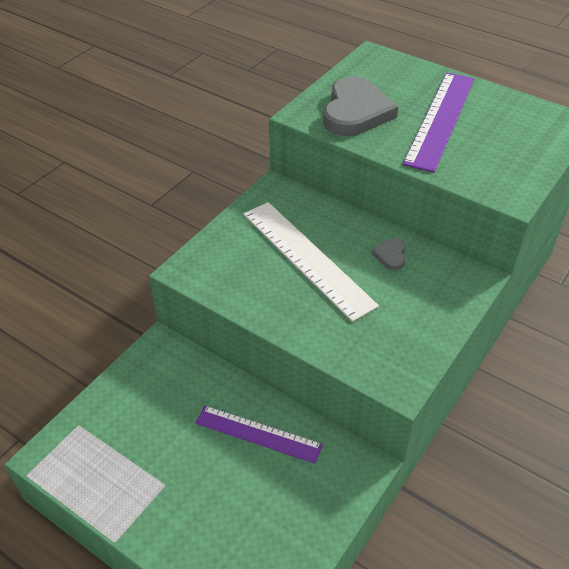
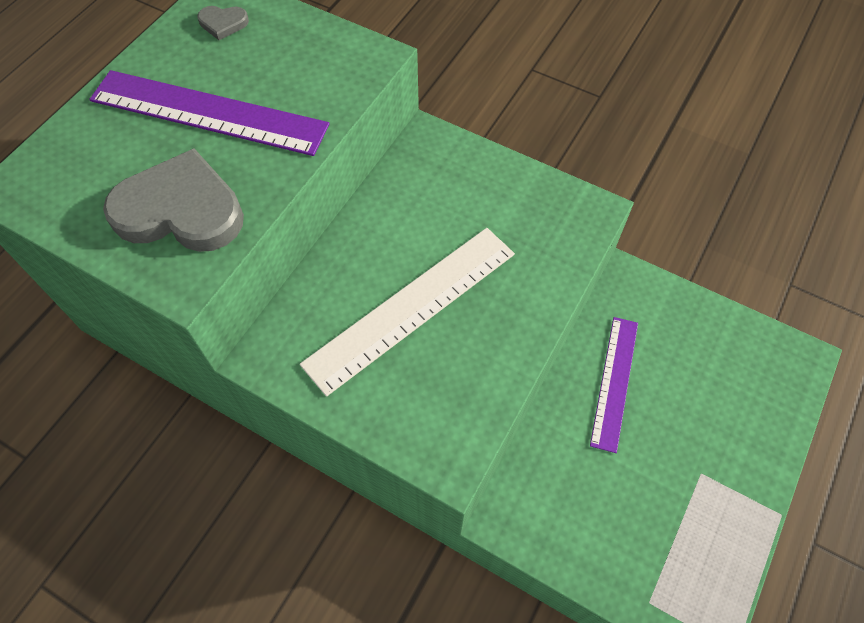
camera: 95 degrees left, 15 degrees up
(390, 255) = (399, 217): grey heart -> grey heart (223, 23)

